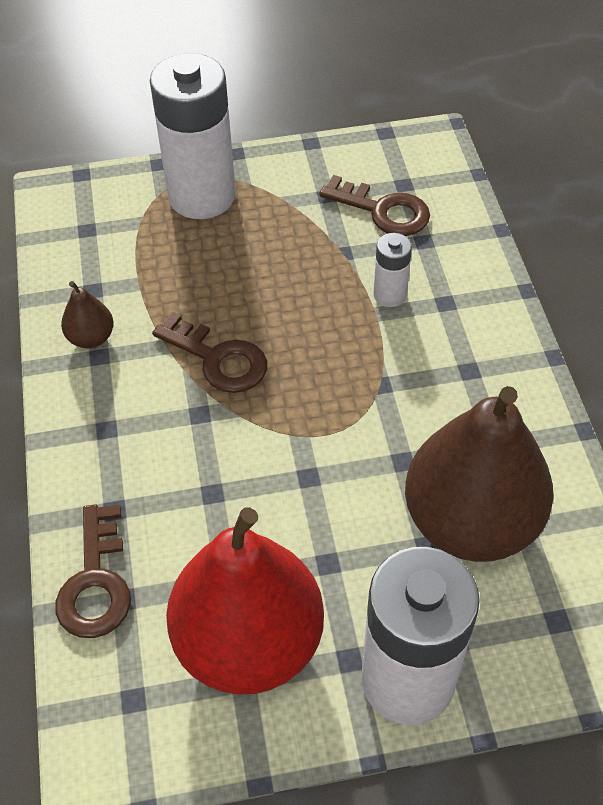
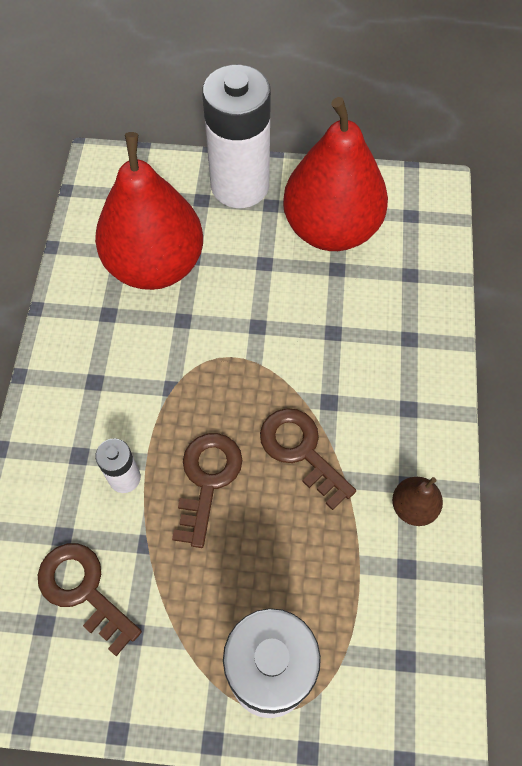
camera: 165 degrees left, 10 degrees up
(95, 582) = (428, 290): brown key -> brown key (207, 480)
(470, 521) = (155, 265): brown pear -> red pear

